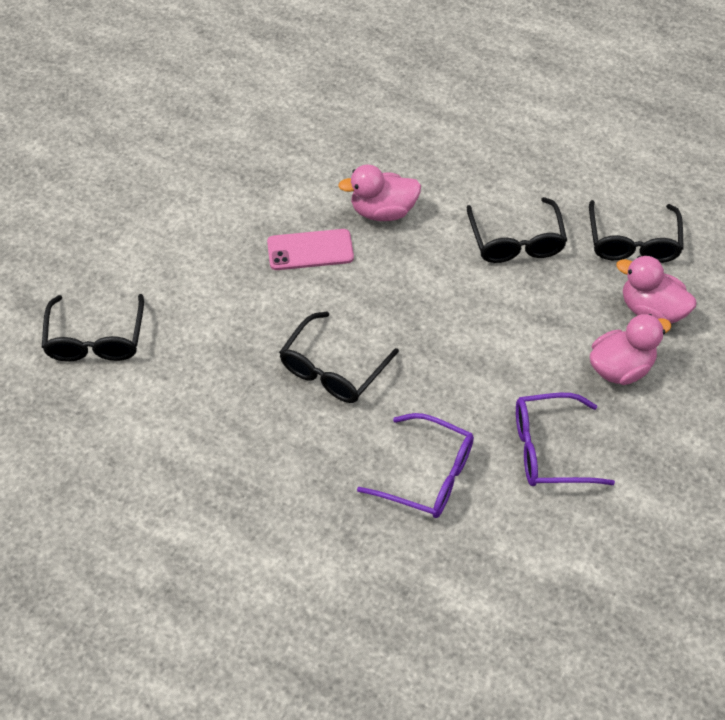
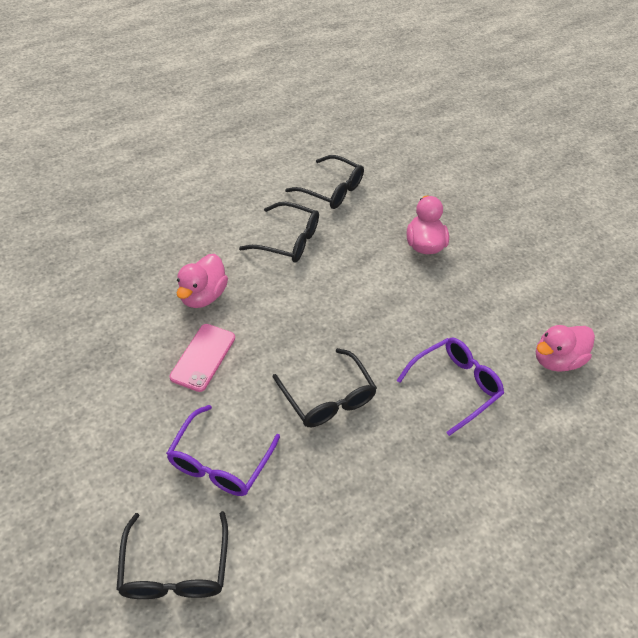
camera: 65 degrees left, 5 degrees down
(95, 339) = (175, 569): black glasses -> black glasses turned 60 degrees clockwise
(549, 449) = (467, 310): purple glasses -> purple glasses (220, 462)
(651, 310) = (389, 210): pink duck -> pink duck (556, 360)

